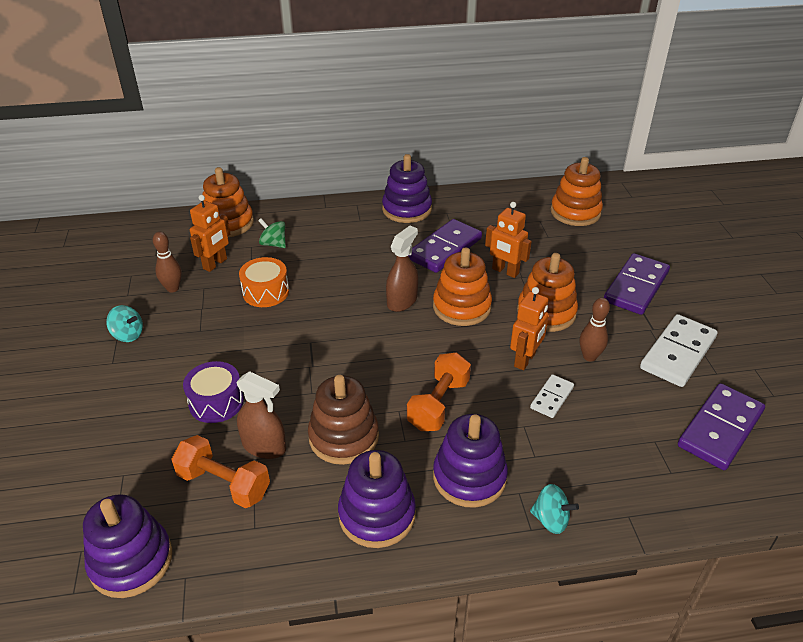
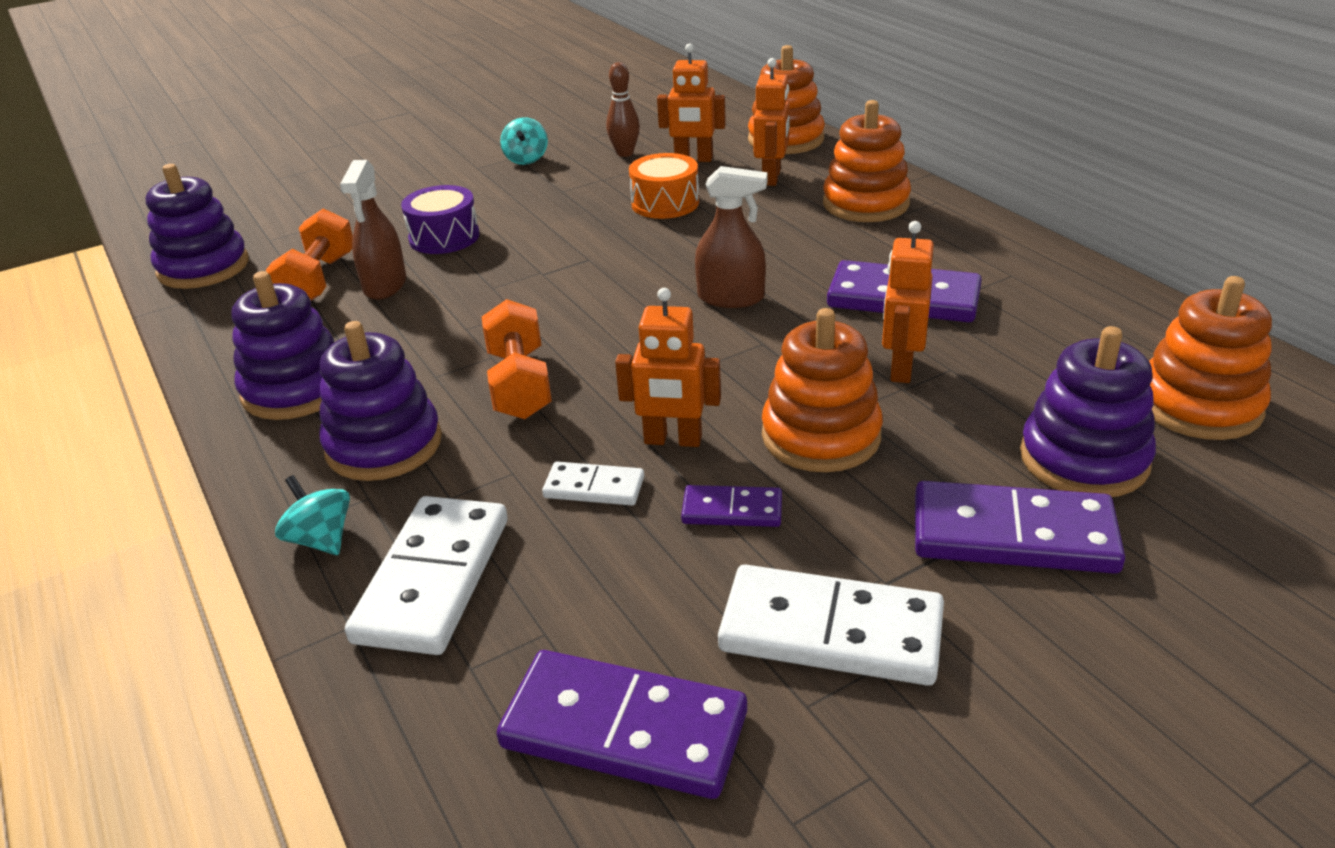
camera: 70 degrees right, 5 degrees down
(273, 244) = (771, 177): green spinning top -> orange robot
(343, 437) = (422, 330): brown stacking toy -> none
(407, 209) = (975, 240): purple stacking toy -> purple stacking toy (1083, 459)
(438, 404) = (520, 384): orange dumbbell -> orange dumbbell turned 75 degrees clockwise
(461, 307) = (761, 350): orange stacking toy -> orange stacking toy (865, 204)
(550, 520) = (321, 539): turquoise spinning top -> turquoise spinning top turned 135 degrees clockwise
(589, 356) = (732, 510): brown bowling pin -> purple domino
(602, 475) = (434, 579): none -> white domino

